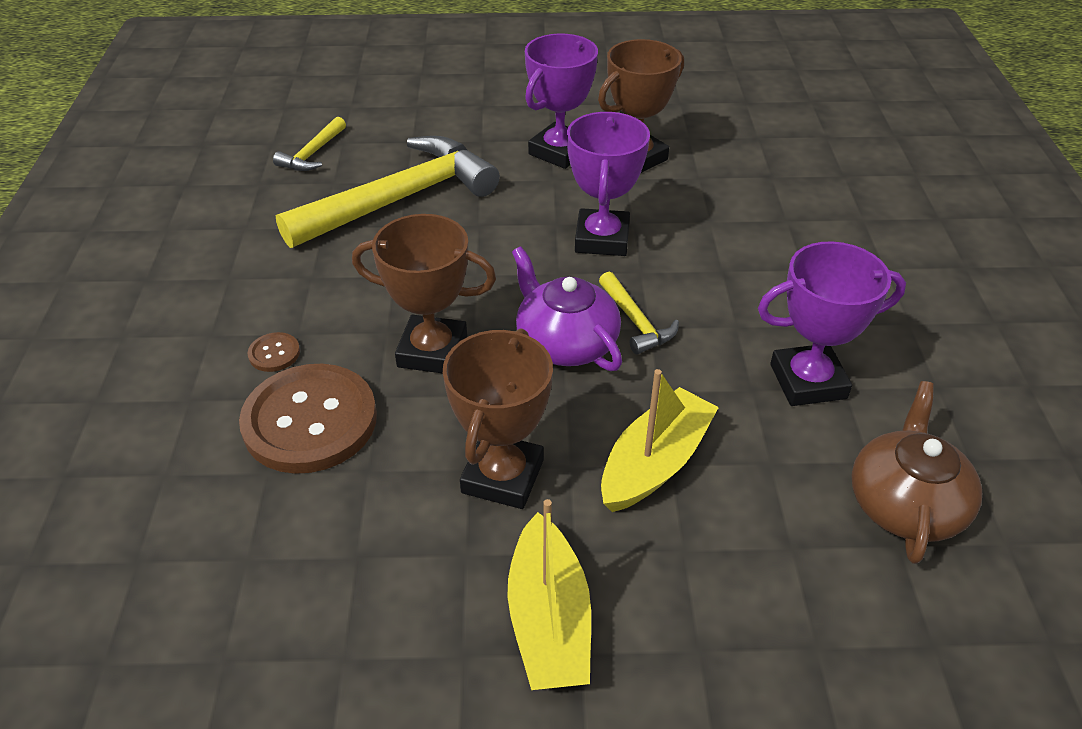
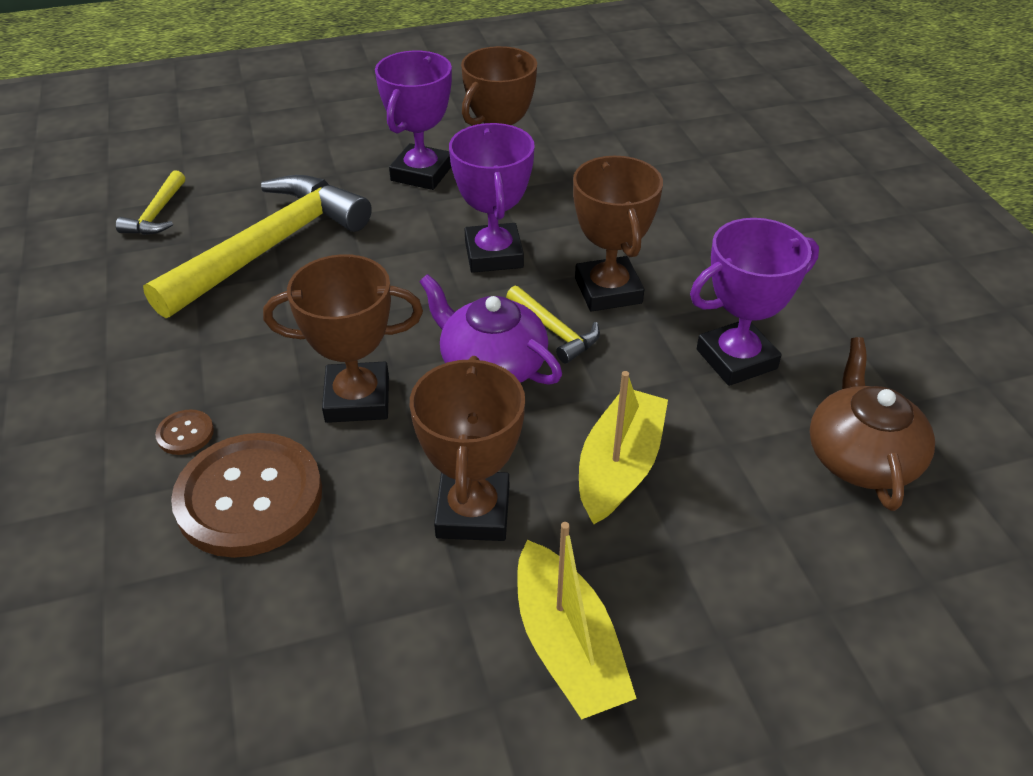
camera: 15 degrees left, 0 degrees up
(701, 292) = (608, 291): none -> brown trophy

